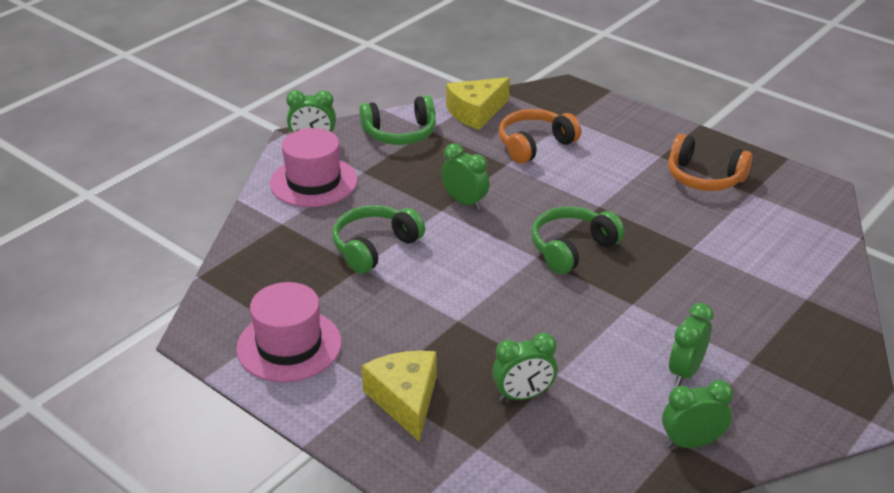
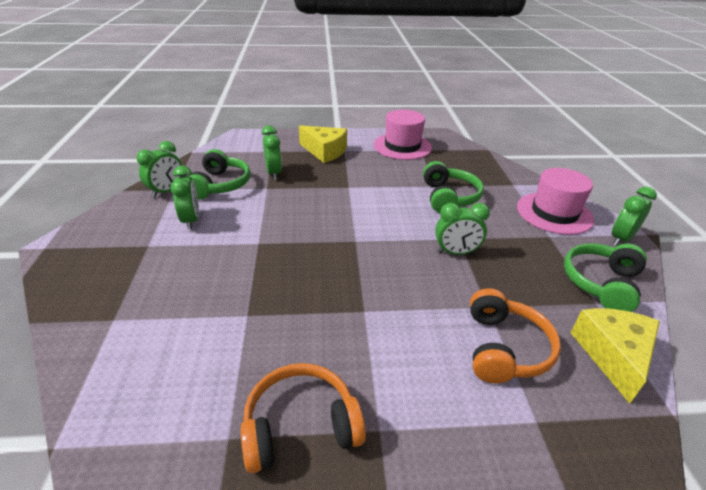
camera: 135 degrees right, 0 degrees up
(523, 395) = (274, 173): green clock -> green clock turned 135 degrees clockwise
(572, 248) = (339, 259): green headphones -> green headphones (220, 185)

